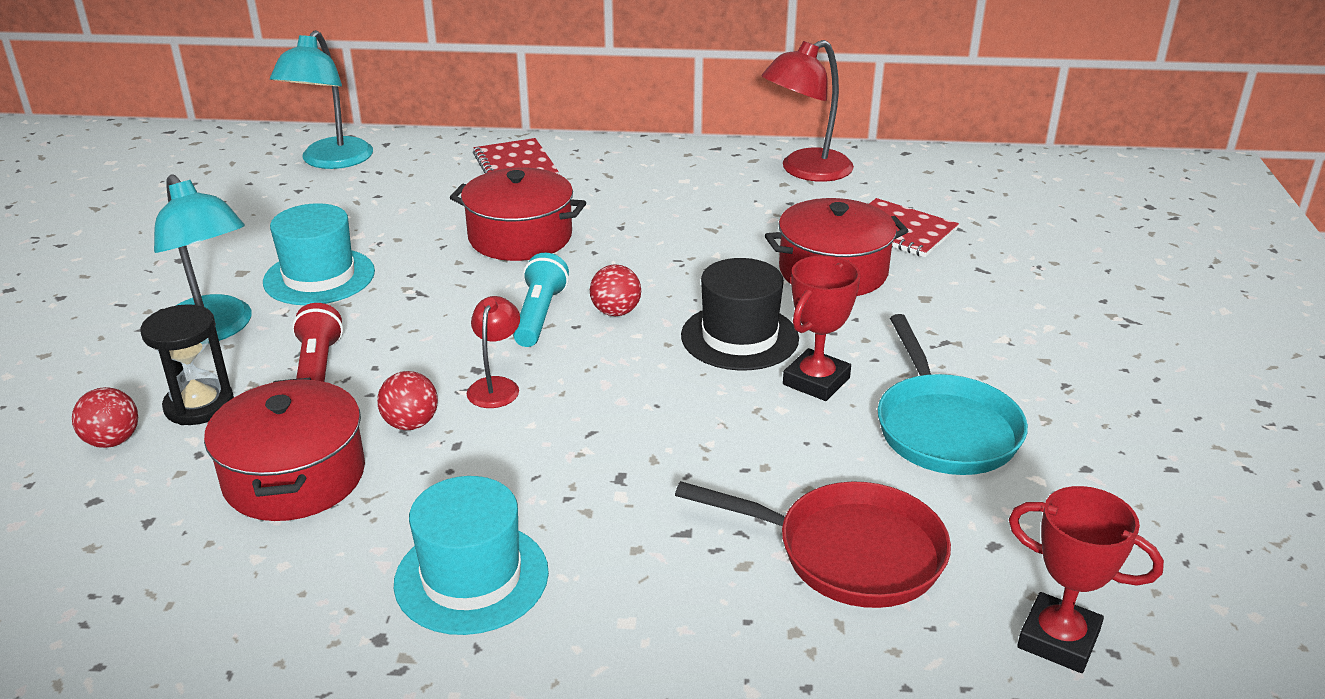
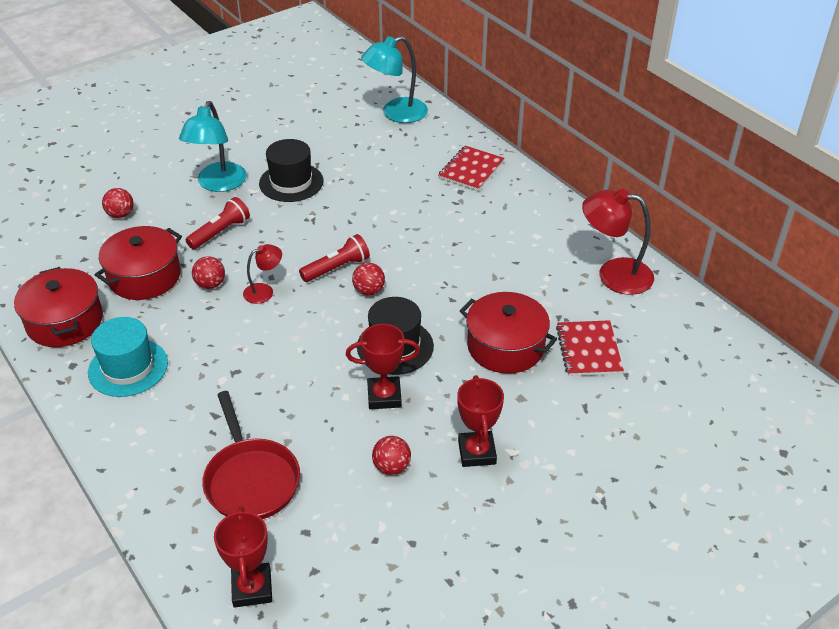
camera: 50 degrees right, 10 degrees up
(199, 405) = (164, 219): black hourglass -> none
(319, 277) = (291, 182): turquoise hat -> black hat
(520, 237) = (401, 217): red pot -> red pot (65, 321)
(539, 315) = (336, 268): turquoise flashlight -> red flashlight
(944, 428) = (391, 467): turquoise pan -> red ball
(980, 361) = (477, 452): none -> red trophy

